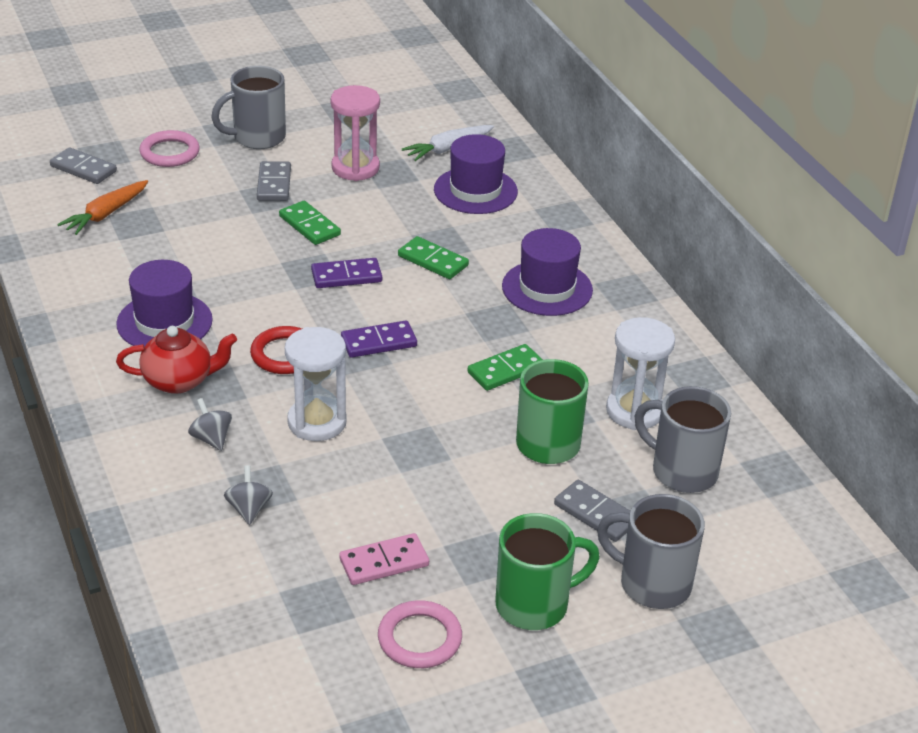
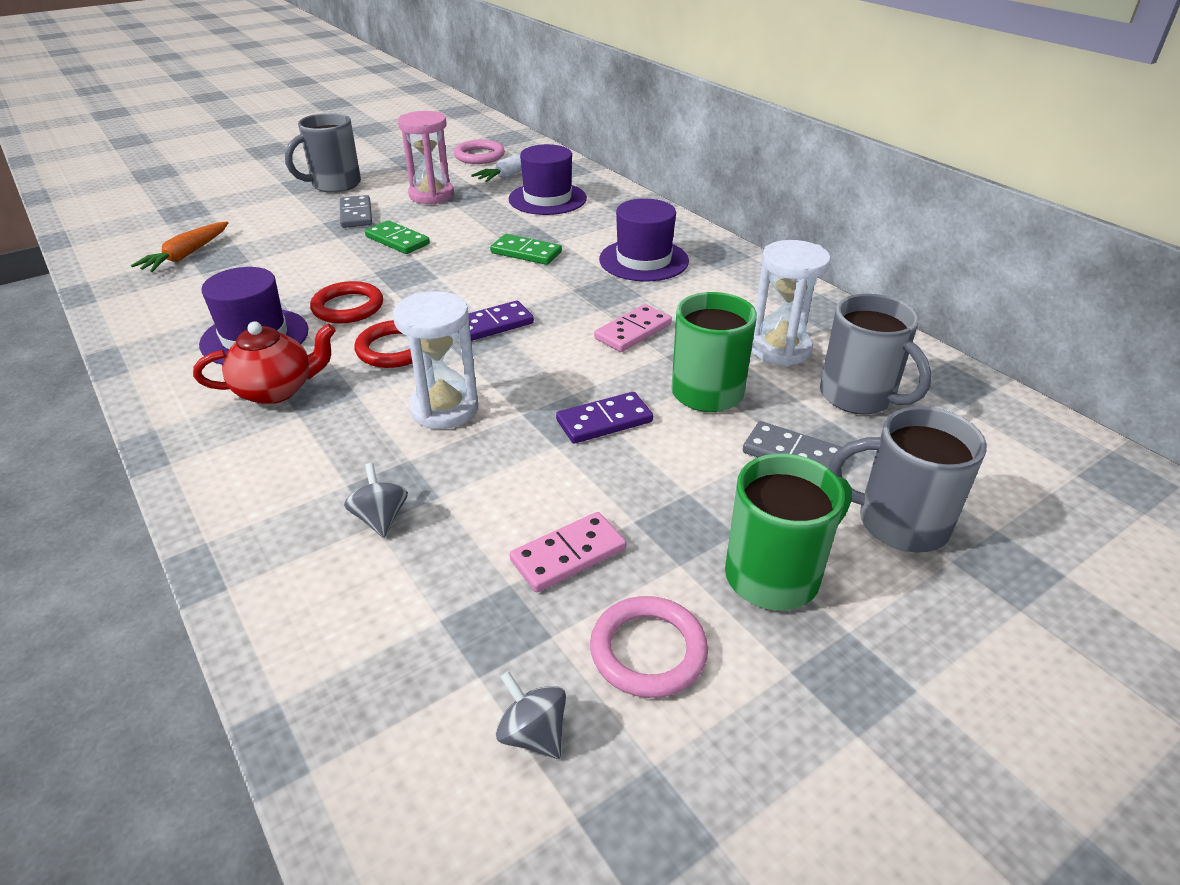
camera: 10 degrees left, 0 degrees up
(83, 169) = (163, 223): grey domino -> none
(170, 153) = (250, 203): pink ring -> pink ring (479, 156)
(211, 438) = (321, 445): grey spinning top -> grey spinning top (533, 734)
(250, 301) = (348, 307): none -> red ring
(346, 276) = (444, 274): purple domino -> purple domino (604, 421)
(506, 370) = (633, 331): green domino -> pink domino
(682, 471) = (859, 397): grey mug -> grey mug turned 150 degrees counterclockwise

